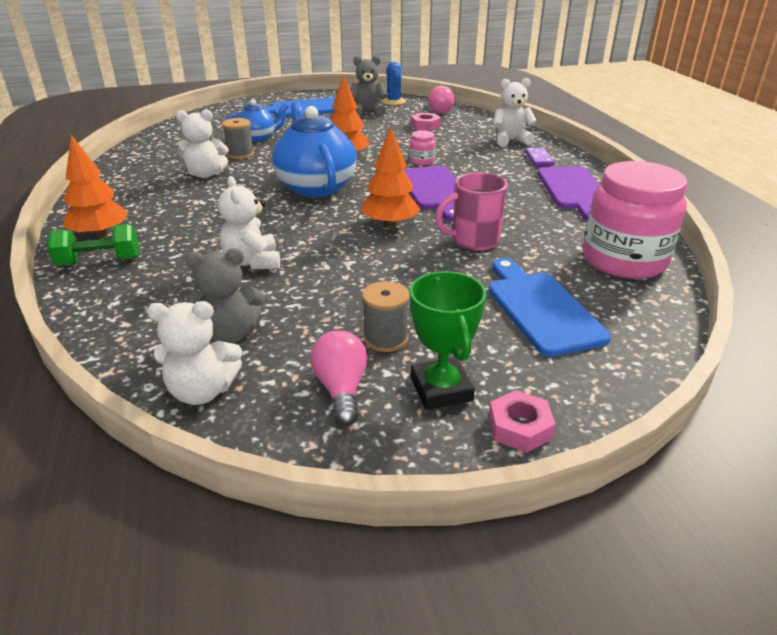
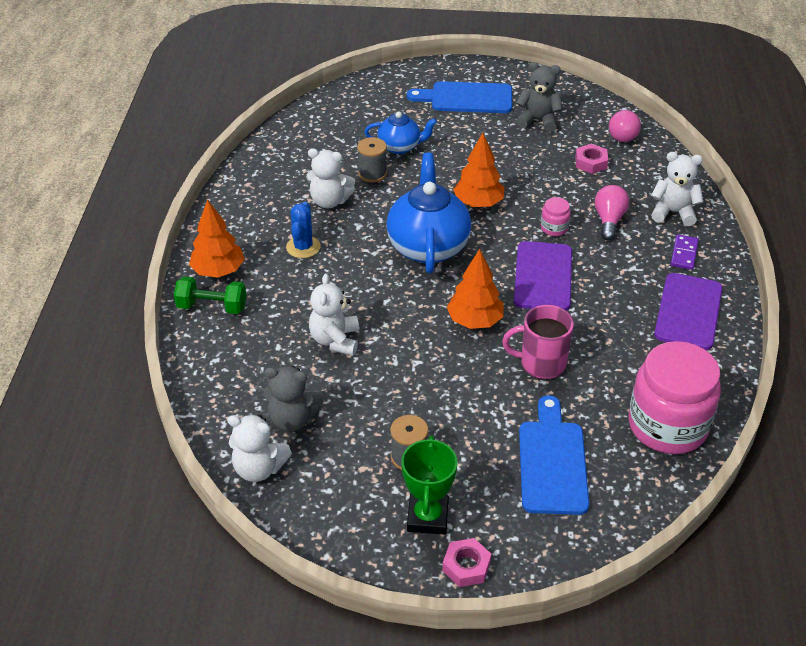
camera: 20 degrees right, 10 degrees up
(341, 389) = (355, 495): pink light bulb -> pink light bulb (609, 220)
(393, 101) = (578, 103): blue cactus -> blue cactus (303, 247)

